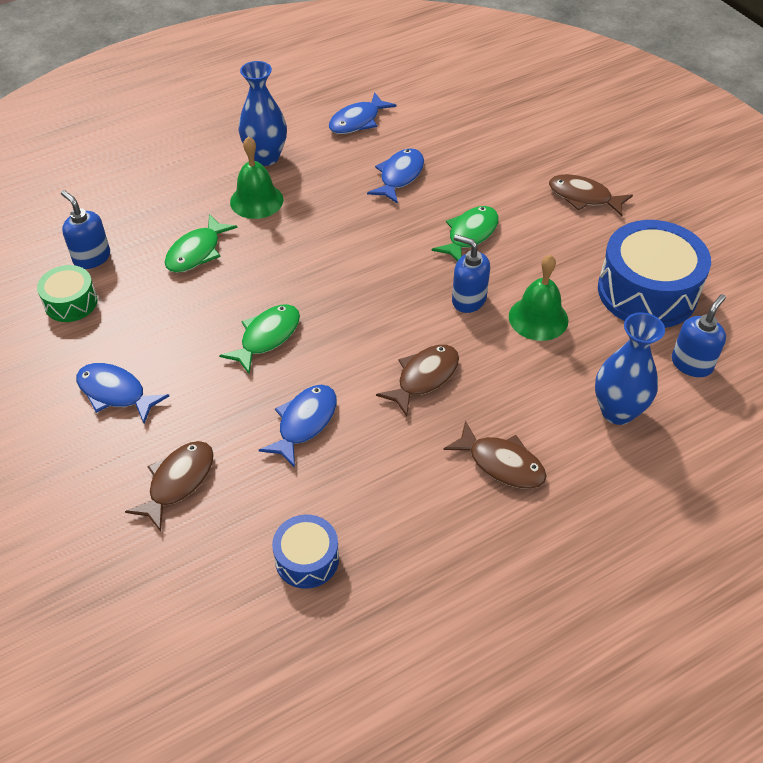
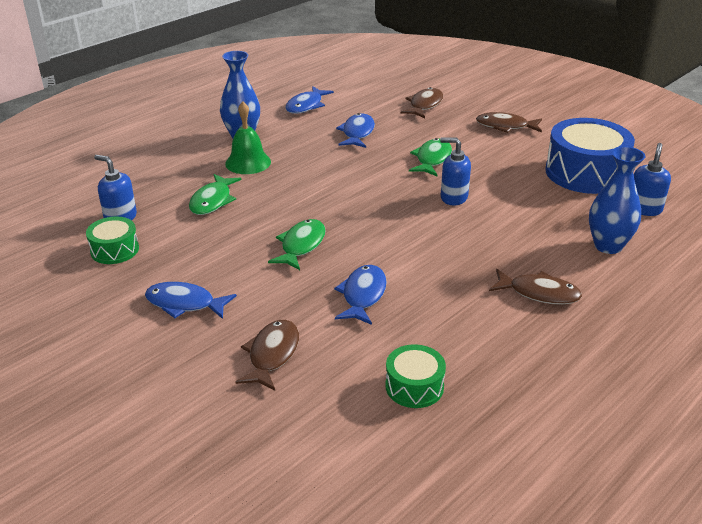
camera: 15 degrees left, 15 degrees down
(307, 559) = (414, 386): blue drum -> green drum
(424, 378) = (446, 250): brown fish -> brown fish (424, 105)
(538, 318) = (514, 200): green bell -> none

